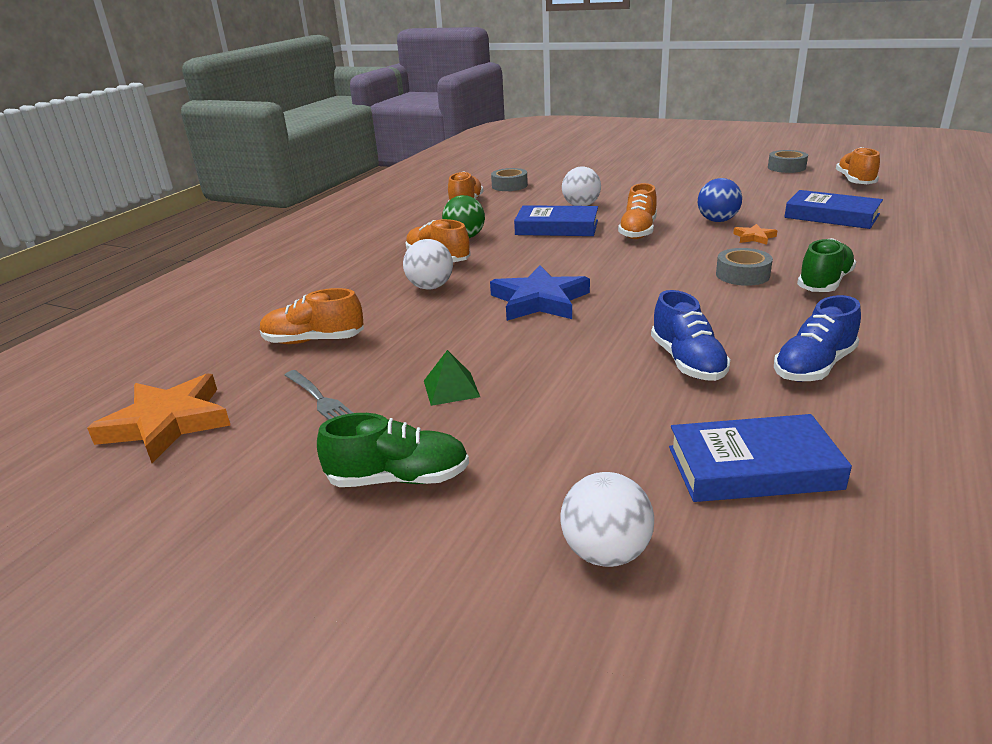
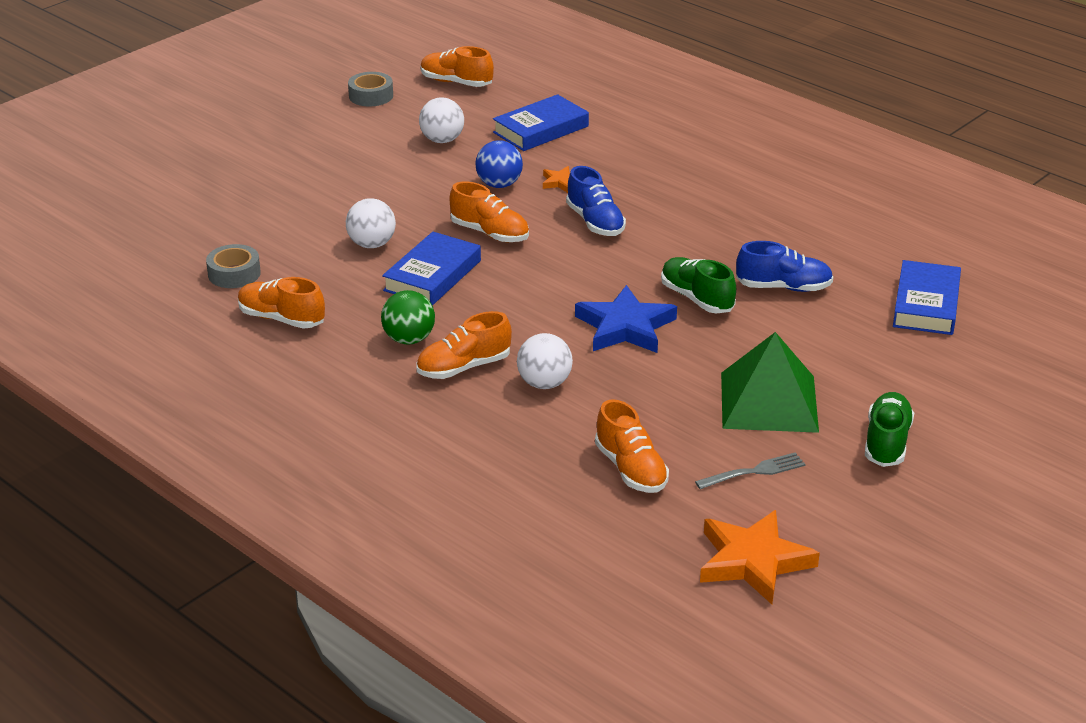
camera: 75 degrees left, 5 degrees up
(314, 340) = (631, 469): orange shoe -> orange shoe turned 45 degrees counterclockwise
(451, 388) = (769, 402): green pyramid -> green pyramid, size x2.19
(606, 552) = (987, 376): white ball -> white ball (442, 140)
(742, 275) = (642, 215): grey tape -> none
(814, 366) = (817, 242): blue shoe -> blue shoe (595, 222)
(824, 283) = (686, 188): green shoe -> green shoe (697, 298)

